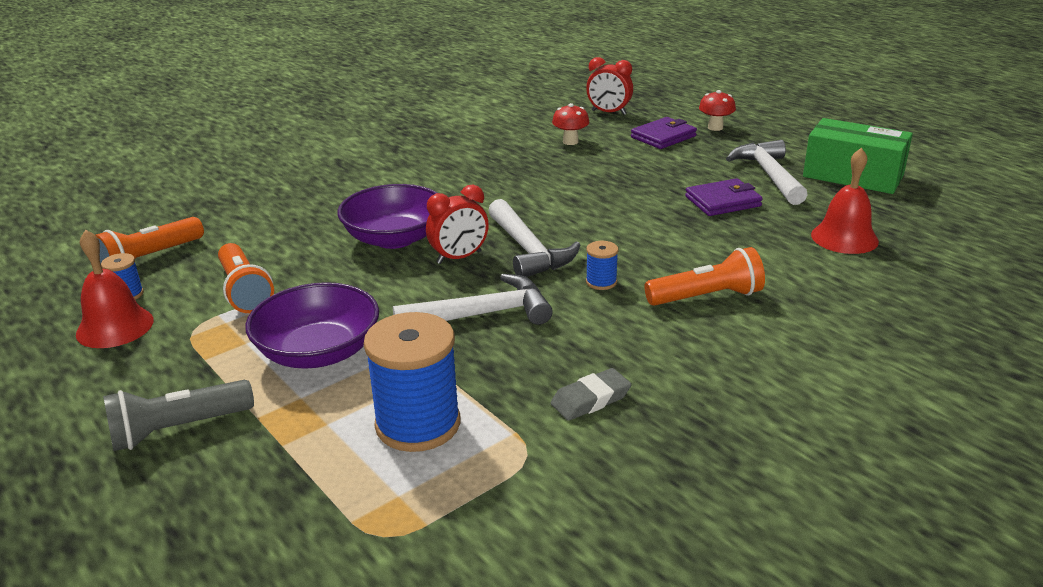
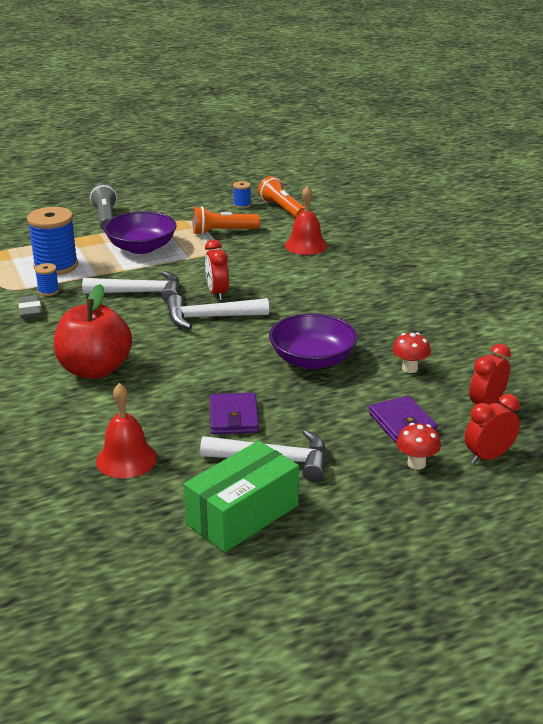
camera: 105 degrees right, 0 degrees up
(115, 327) = (209, 203): red bell -> red bell (306, 245)
(394, 238) = (260, 275): purple bowl -> purple bowl (312, 360)
(483, 314) = (140, 293): white hammer -> white hammer turned 90 degrees counterclockwise
(601, 282) = (146, 336): blue spool -> blue spool (48, 291)
(681, 108) = (488, 456): none -> red clock
(707, 297) = (95, 370): orange flashlight -> red apple

